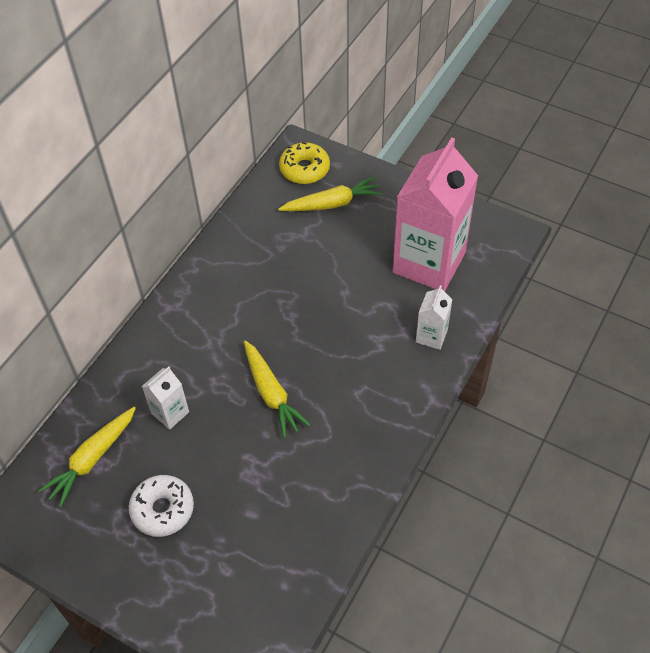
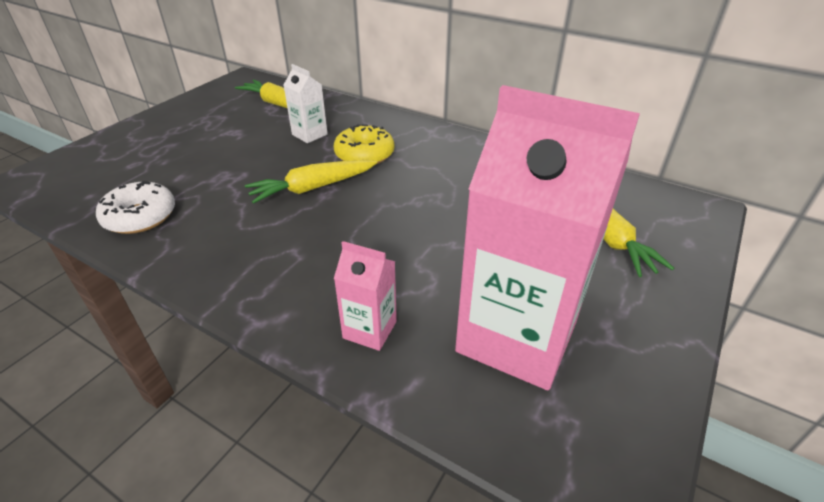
camera: 90 degrees right, 15 degrees down
(162, 509) = (212, 134): white donut -> white donut (140, 217)
(304, 169) = (663, 213): yellow donut -> yellow donut (364, 154)
(431, 336) = (370, 330): white carton -> pink carton

